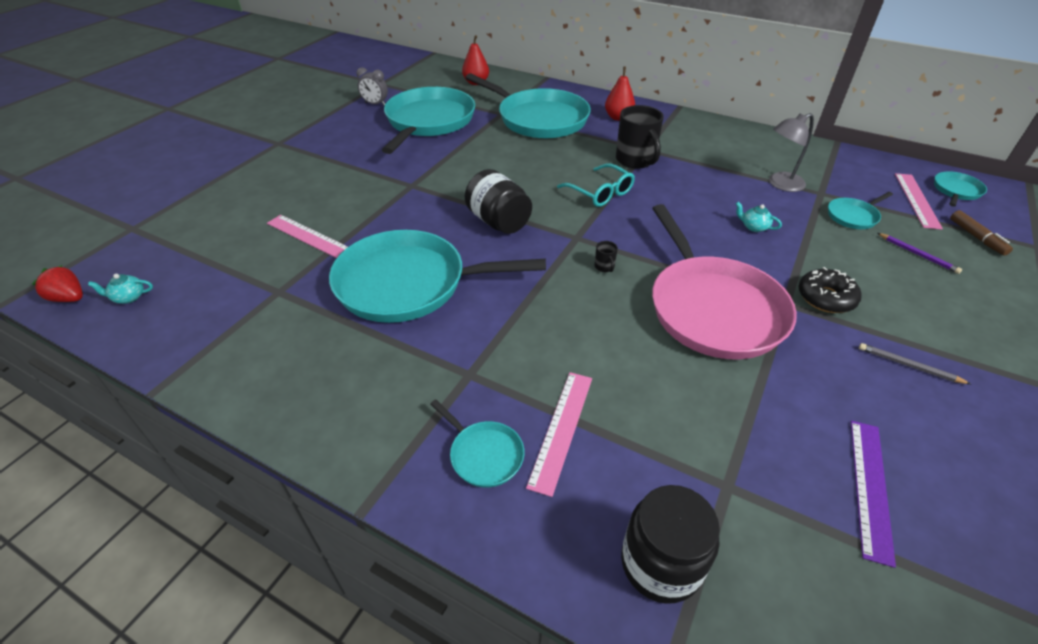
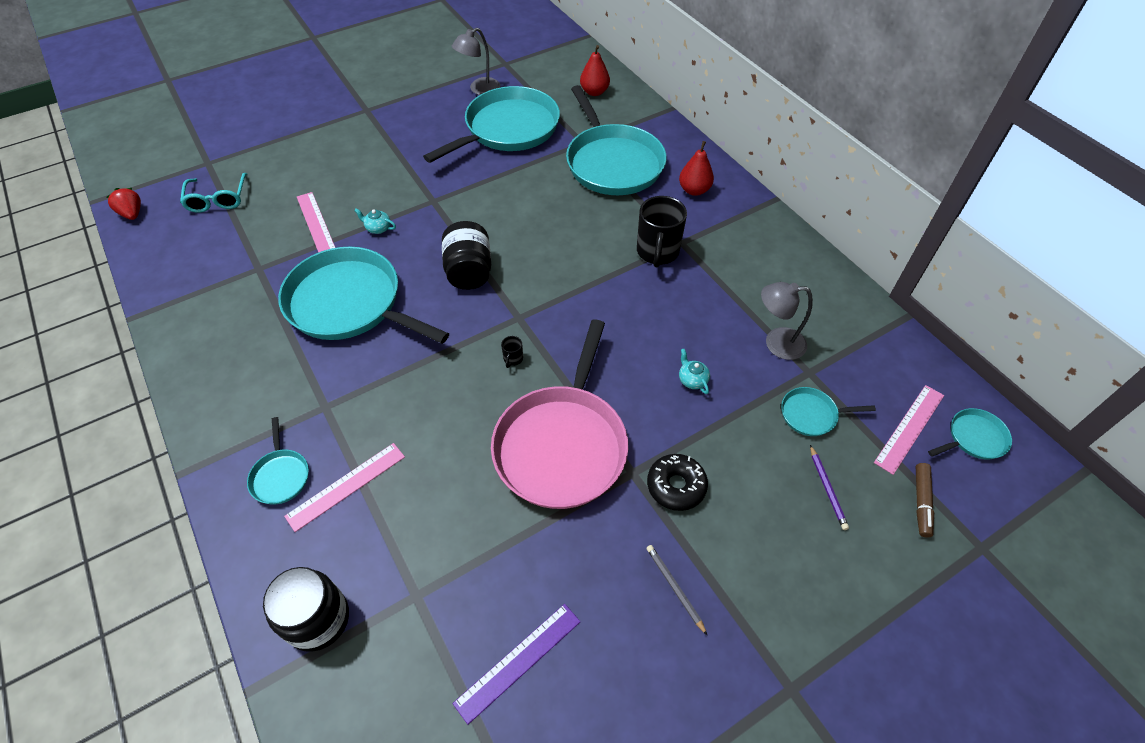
camera: 30 degrees right, 10 degrees up
(128, 297) = (165, 229): turquoise teapot -> turquoise teapot (378, 228)
(375, 104) = (479, 89): grey clock -> grey lamp
(600, 193) = (586, 277): turquoise glasses -> turquoise glasses (217, 199)

